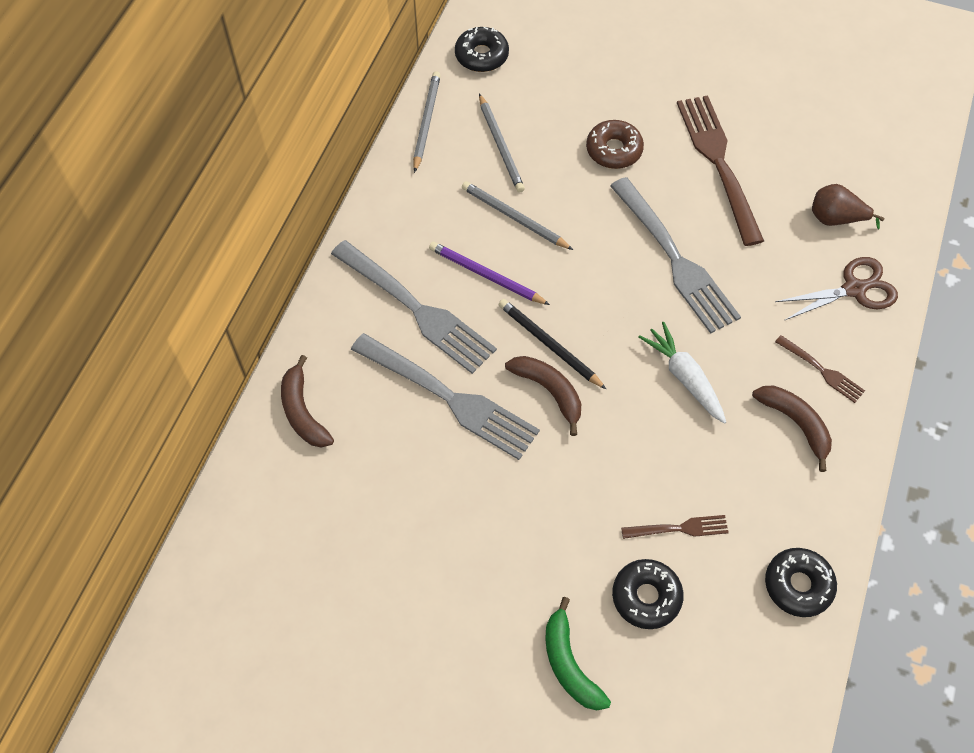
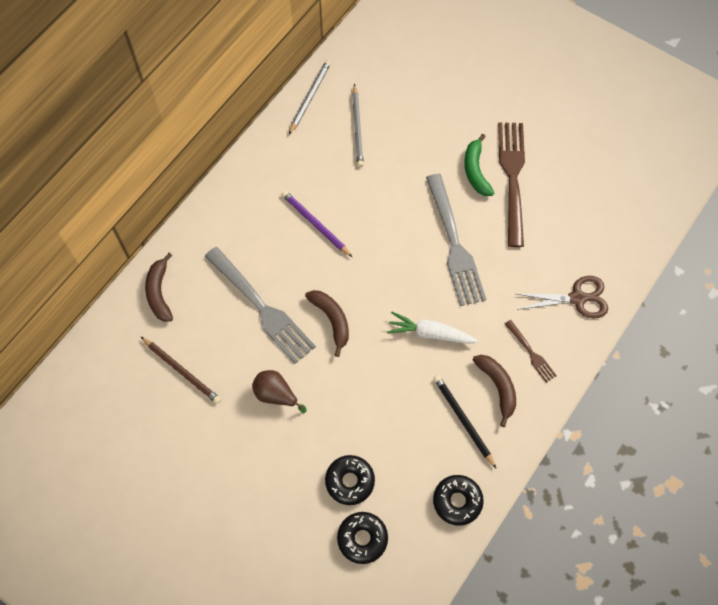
camera: 15 degrees right, 5 degrees up
(367, 508) = (182, 371): none -> brown pencil
(416, 309) = (259, 237): grey fork -> none
(481, 56) = (366, 54): black donut -> black donut (362, 539)
(514, 218) = (349, 185): grey pencil -> none
(549, 345) = (343, 286): black pencil -> black pencil (463, 420)
(569, 663) = (283, 512): green banana -> green banana (476, 170)
(614, 150) = (438, 150): brown donut -> none
(679, 528) = (389, 440): brown fork -> none
(684, 377) = (430, 333): white carrot -> white carrot turned 60 degrees counterclockwise
(835, 219) = (584, 241): brown pear -> brown pear (276, 395)

